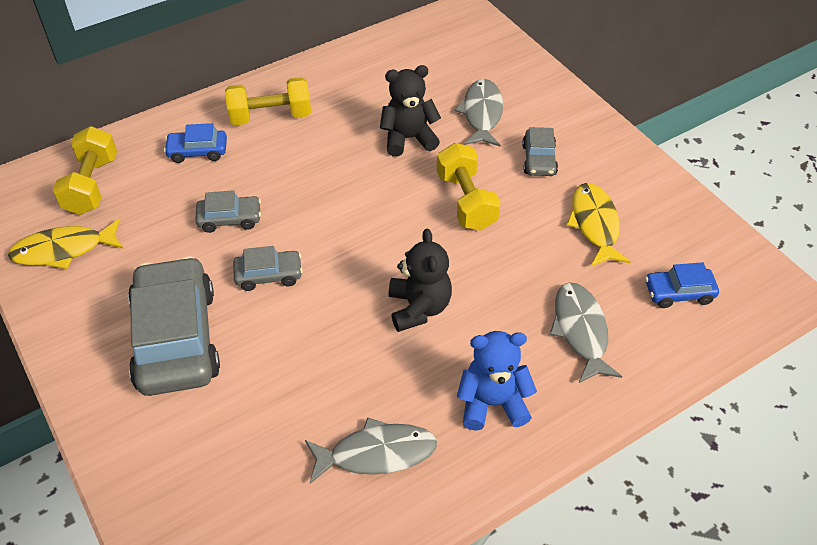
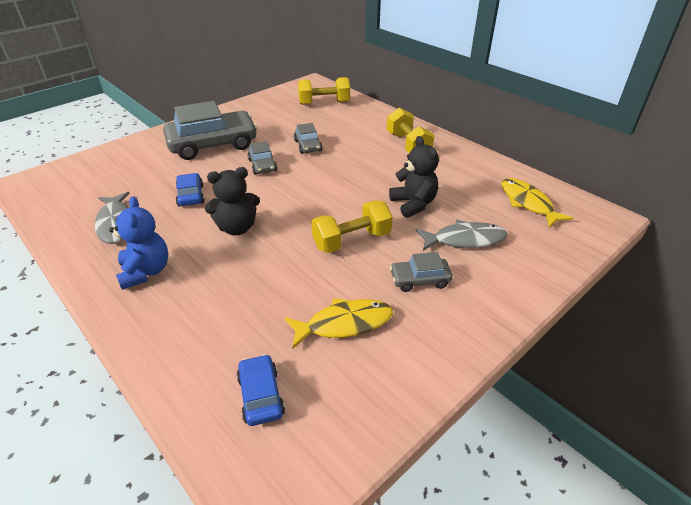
camera: 80 degrees right, 10 degrees down
(64, 250) = (274, 105): yellow fish -> yellow fish (528, 203)
(197, 151) = (363, 127): blue car -> blue car (191, 195)
(580, 331) = (213, 319): grey fish -> none

